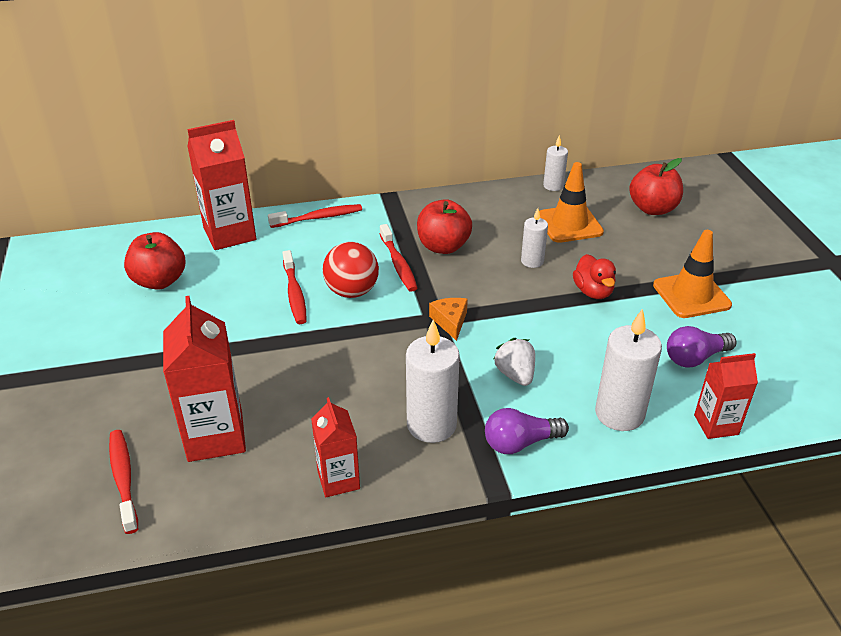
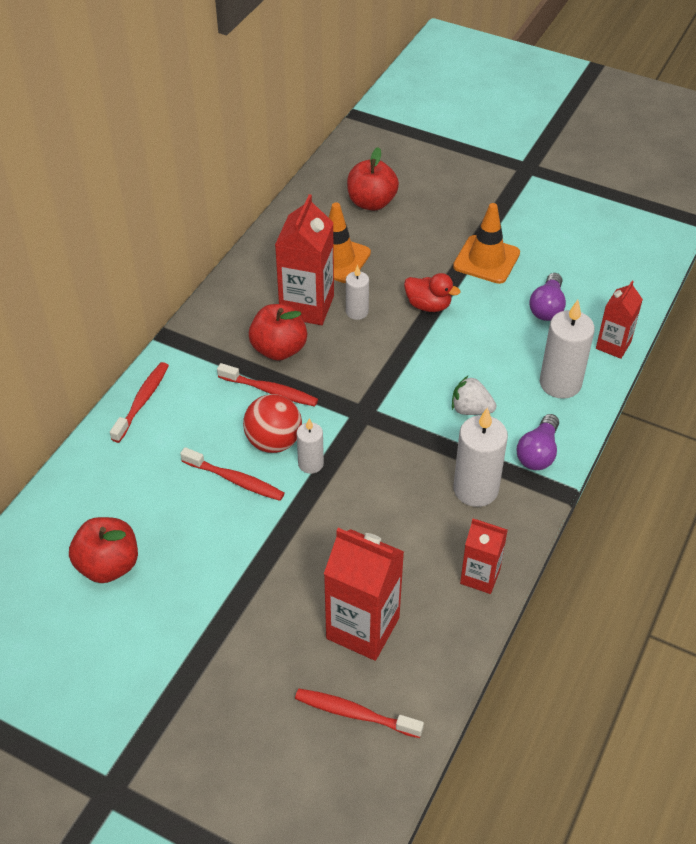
camera: 50 degrees left, 10 degrees up
(229, 234) = (92, 477): red carton -> red carton (307, 306)
(450, 321) = (376, 406): orange cheese -> none
(553, 186) = (276, 232): white candle -> white candle (310, 464)

